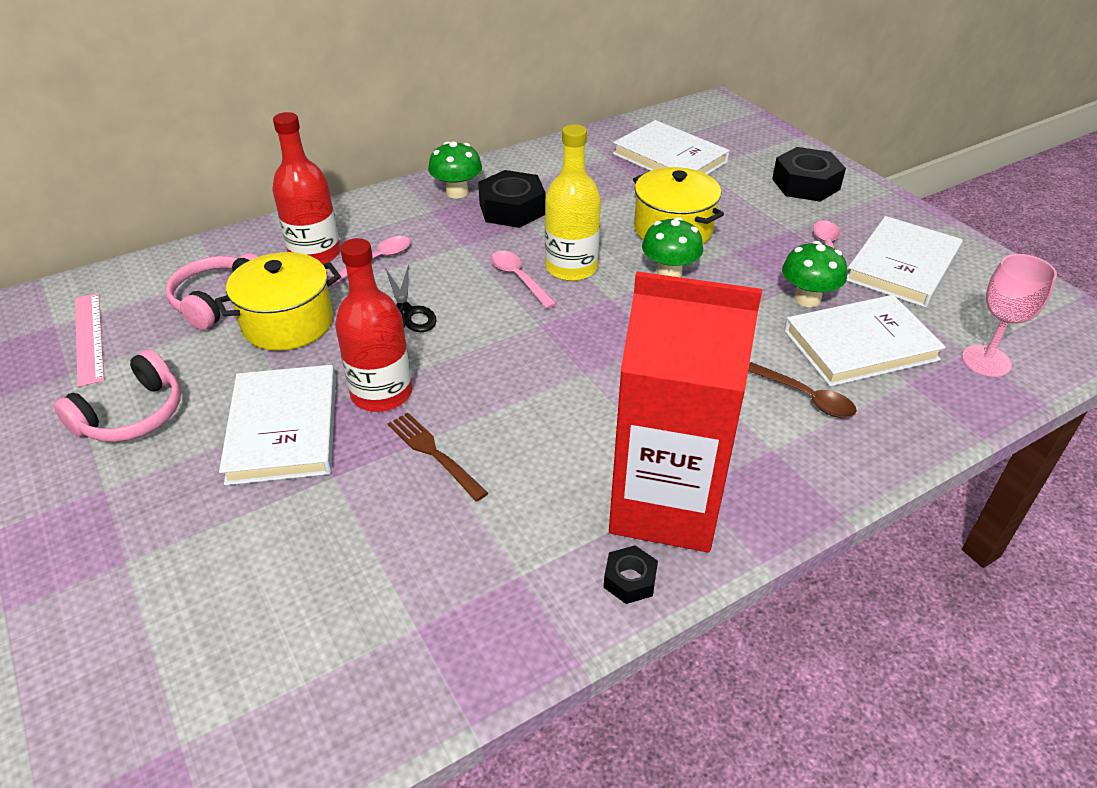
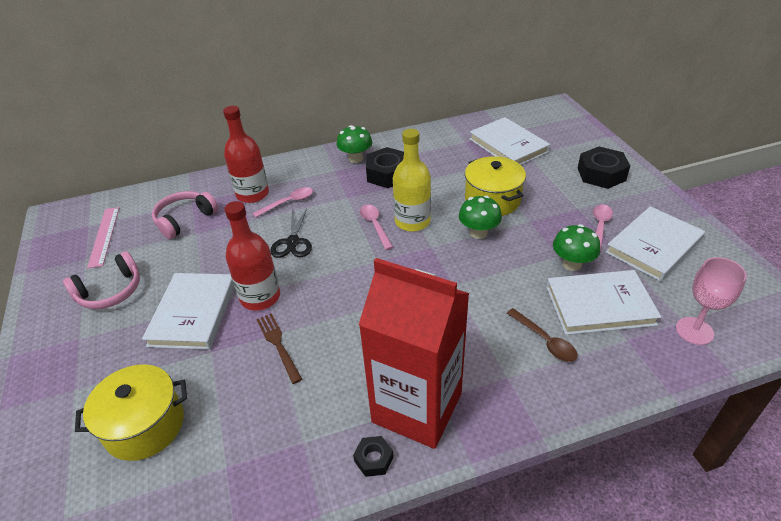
camera: 15 degrees right, 0 degrees up
(288, 323) = (220, 240): yellow pot -> yellow pot (145, 425)

